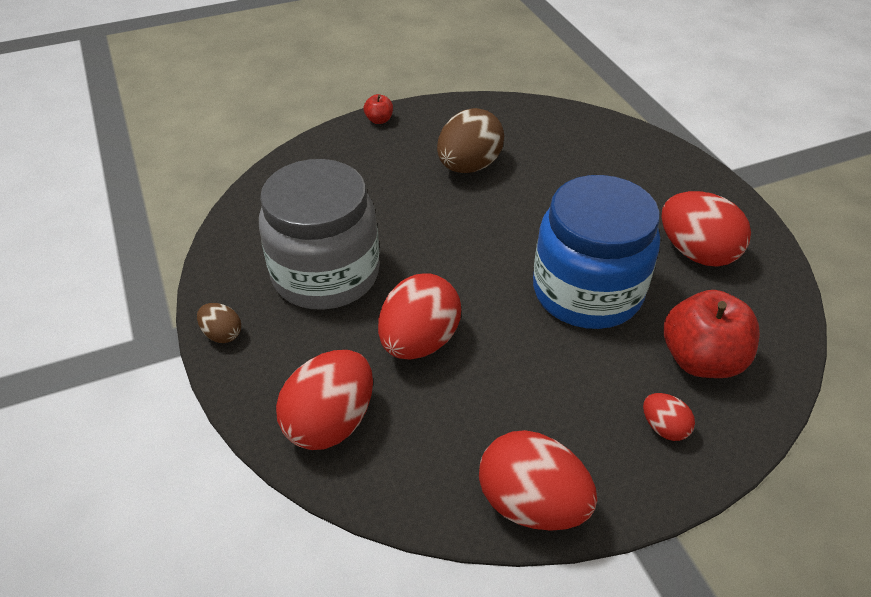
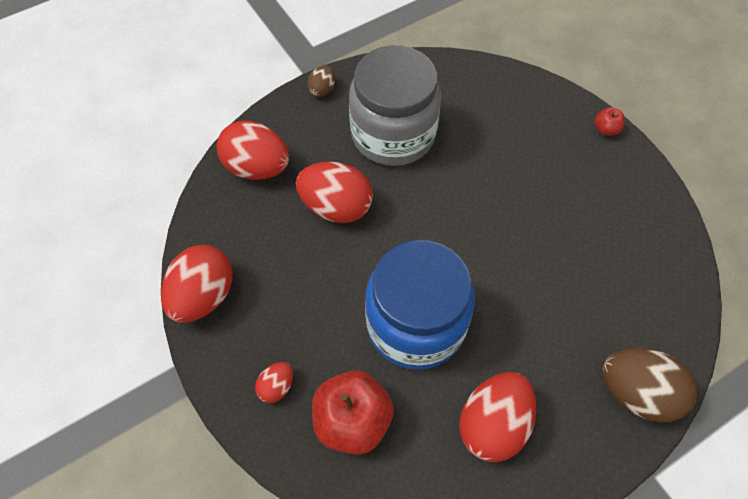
camera: 80 degrees right, 15 degrees up
(469, 166) = (561, 212): brown egg -> brown egg (637, 393)

